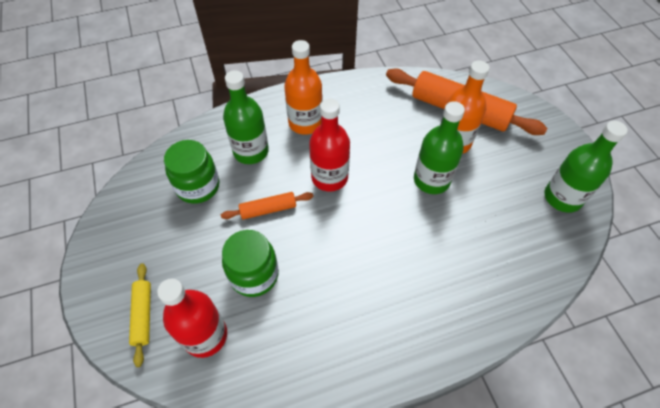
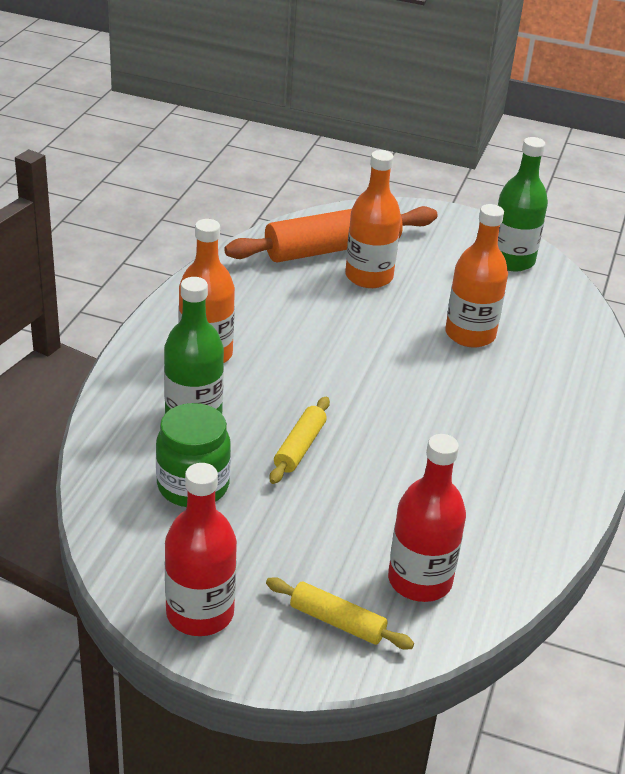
camera: 55 degrees left, 20 degrees down
(254, 275) = (379, 503): green jar -> none
(268, 209) = (299, 447): orange rolling pin -> yellow rolling pin
(329, 177) = (310, 380): red bottle -> red bottle (200, 613)
(431, 180) = (399, 318): green bottle -> none
(456, 223) = (470, 334): none -> orange bottle

